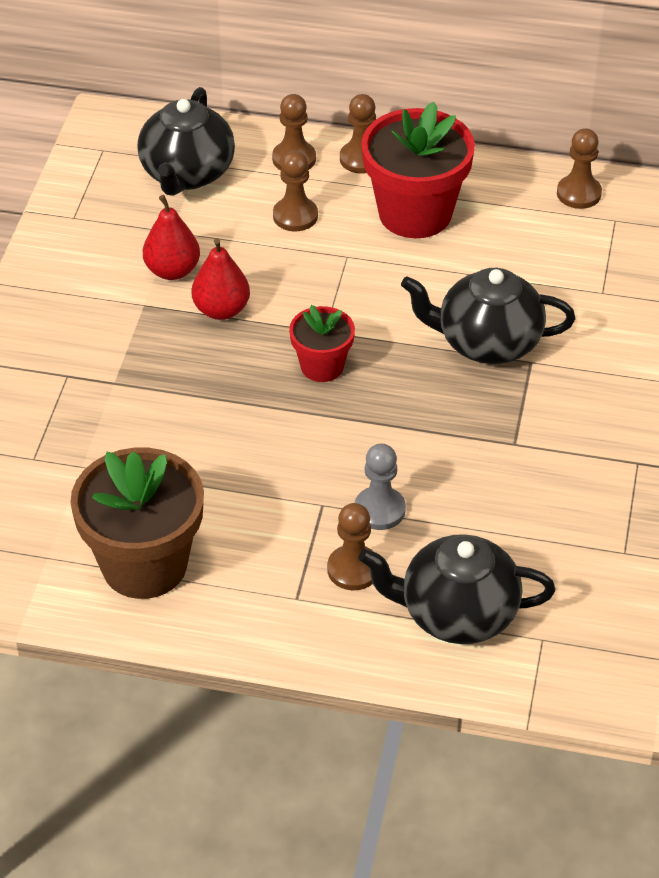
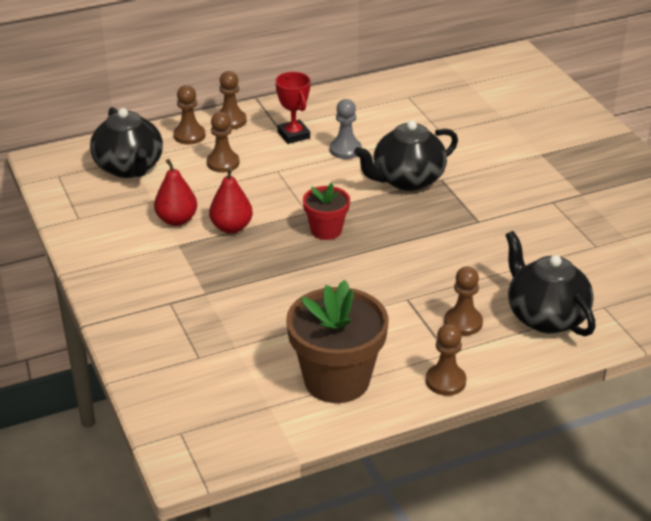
camera: 35 degrees left, 10 degrees down
(379, 510) = (443, 286): grey pawn -> grey pawn (345, 150)
(415, 213) = (293, 135): red flower pot -> red trophy
(457, 614) = (545, 317): black teapot -> black teapot turned 90 degrees clockwise
(579, 193) = (374, 92): brown pawn -> brown pawn (445, 381)

